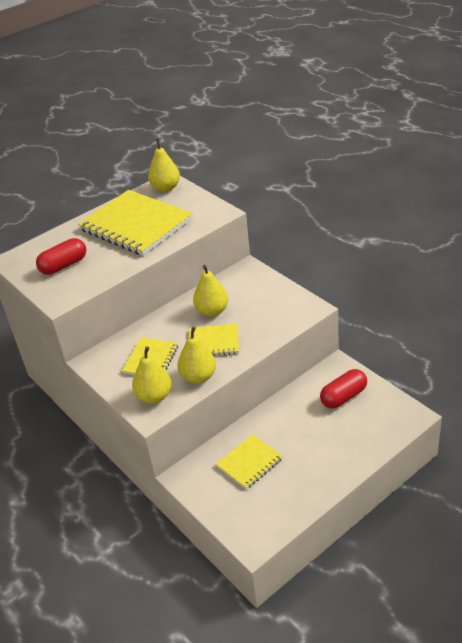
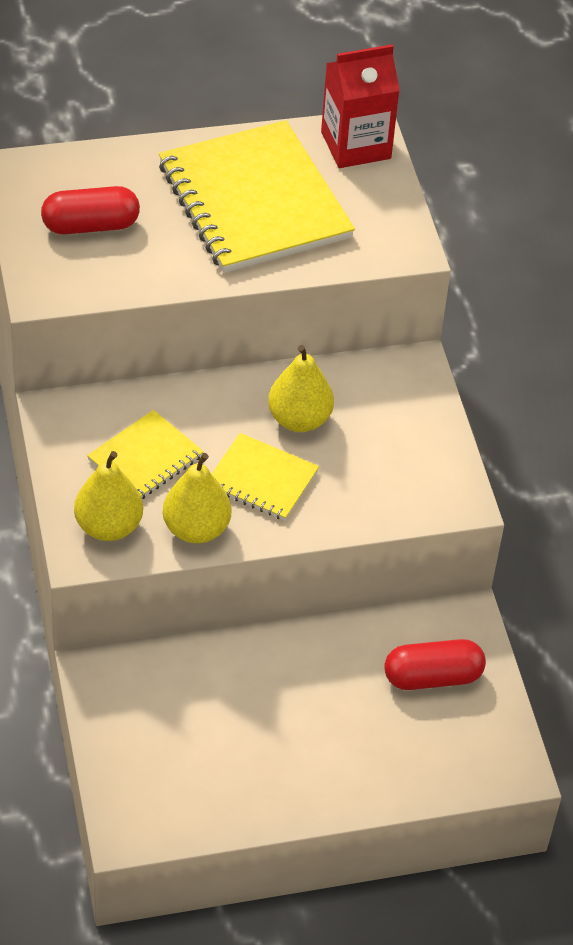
camera: 20 degrees right, 10 degrees up
(166, 188) = (356, 145): yellow pear -> red carton
(249, 463) = (207, 705): yellow notebook -> none

